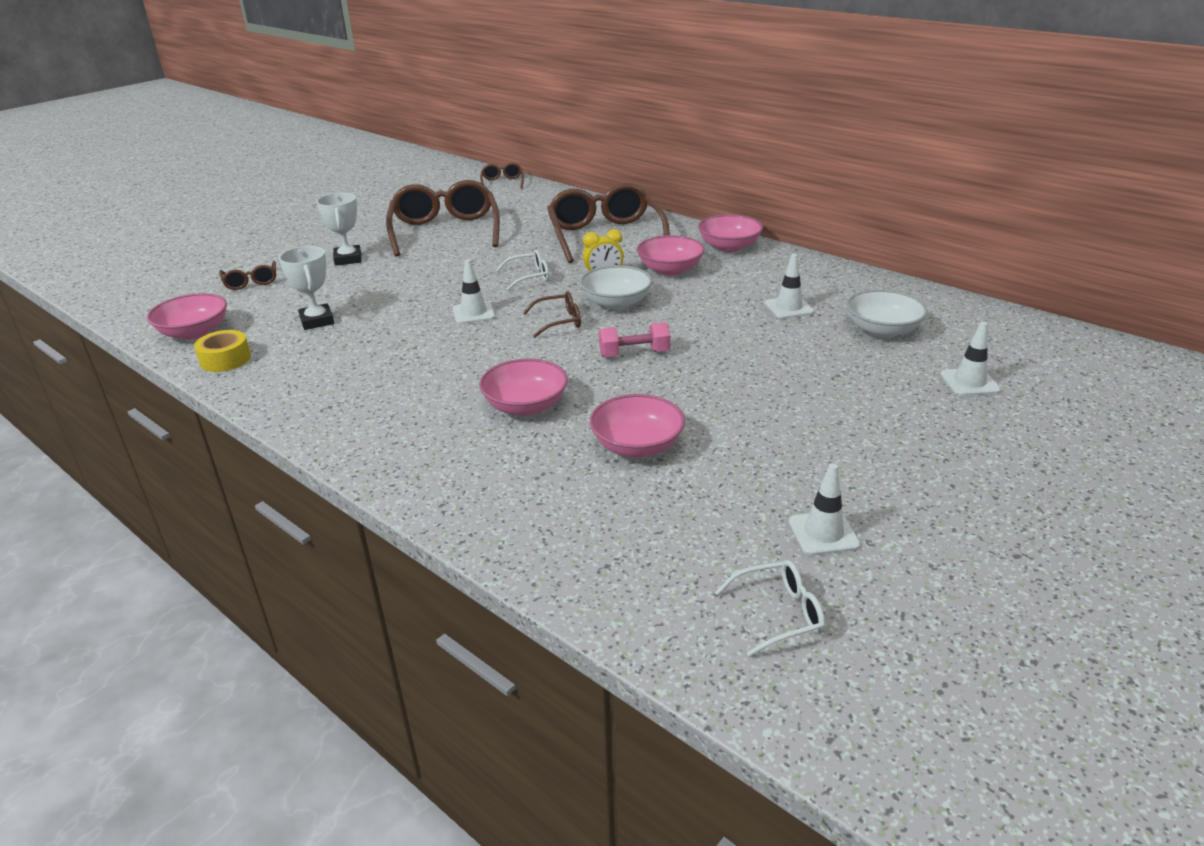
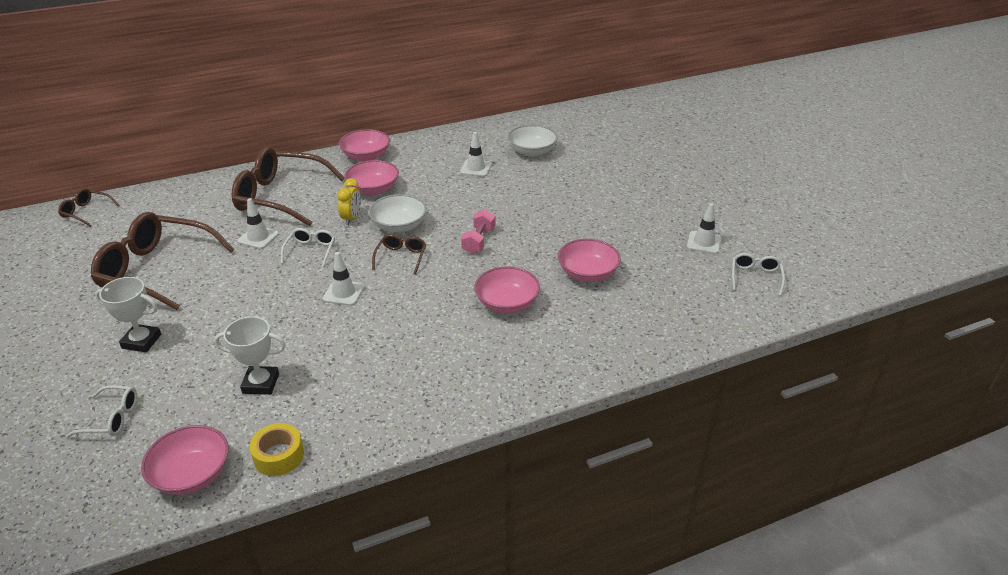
camera: 65 degrees left, 5 degrees up
(251, 282) = (112, 418): brown glasses -> white glasses
(969, 382) = (606, 151): white traffic cone -> white traffic cone (258, 237)

